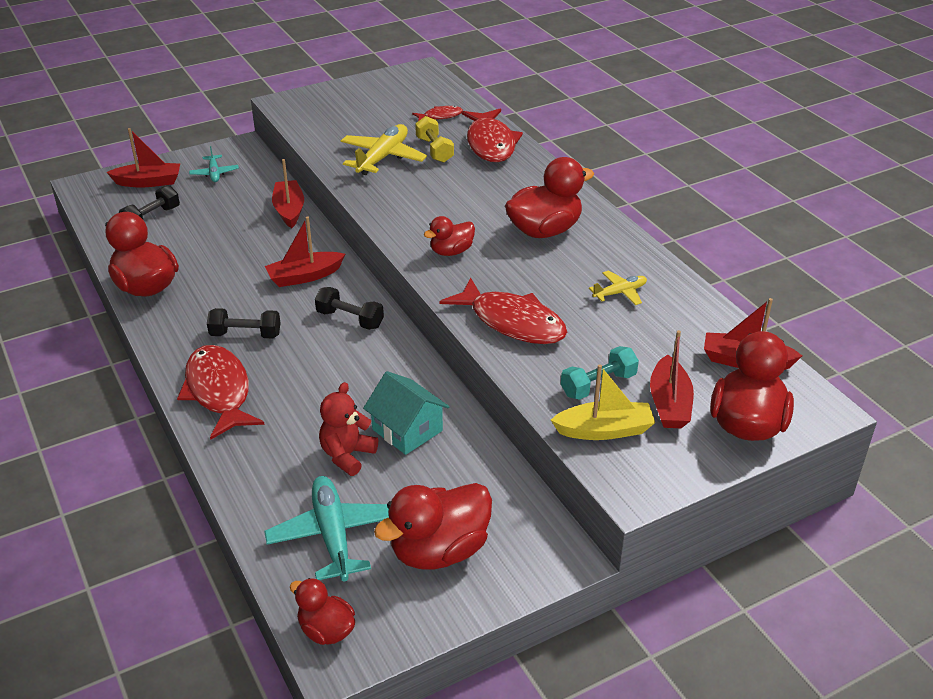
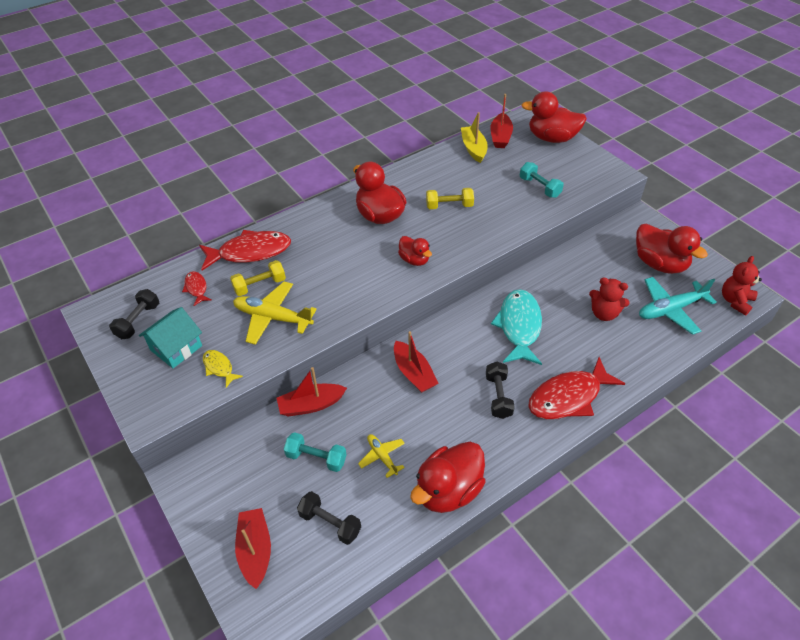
camera: 95 degrees left, 10 degrees up
(214, 173) = (239, 487): turquoise plane -> none
(224, 212) = (316, 458): none -> turquoise dumbbell
(326, 131) = (219, 367): none -> yellow fish
(326, 630) = (735, 301): red duck -> red teddy bear
(349, 367) = (519, 326): none -> turquoise fish
(350, 319) = (464, 335): black dumbbell -> black dumbbell (138, 321)
(407, 430) = (570, 288): turquoise house -> turquoise house (176, 348)
(512, 322) = (490, 224): red fish -> none
(559, 289) = (449, 206): none -> yellow dumbbell
(604, 430) = (577, 184): yellow boat -> yellow boat (473, 149)
(620, 293) = (447, 181): yellow plane -> yellow plane (382, 456)
(669, 403) = (546, 162): red boat -> none

